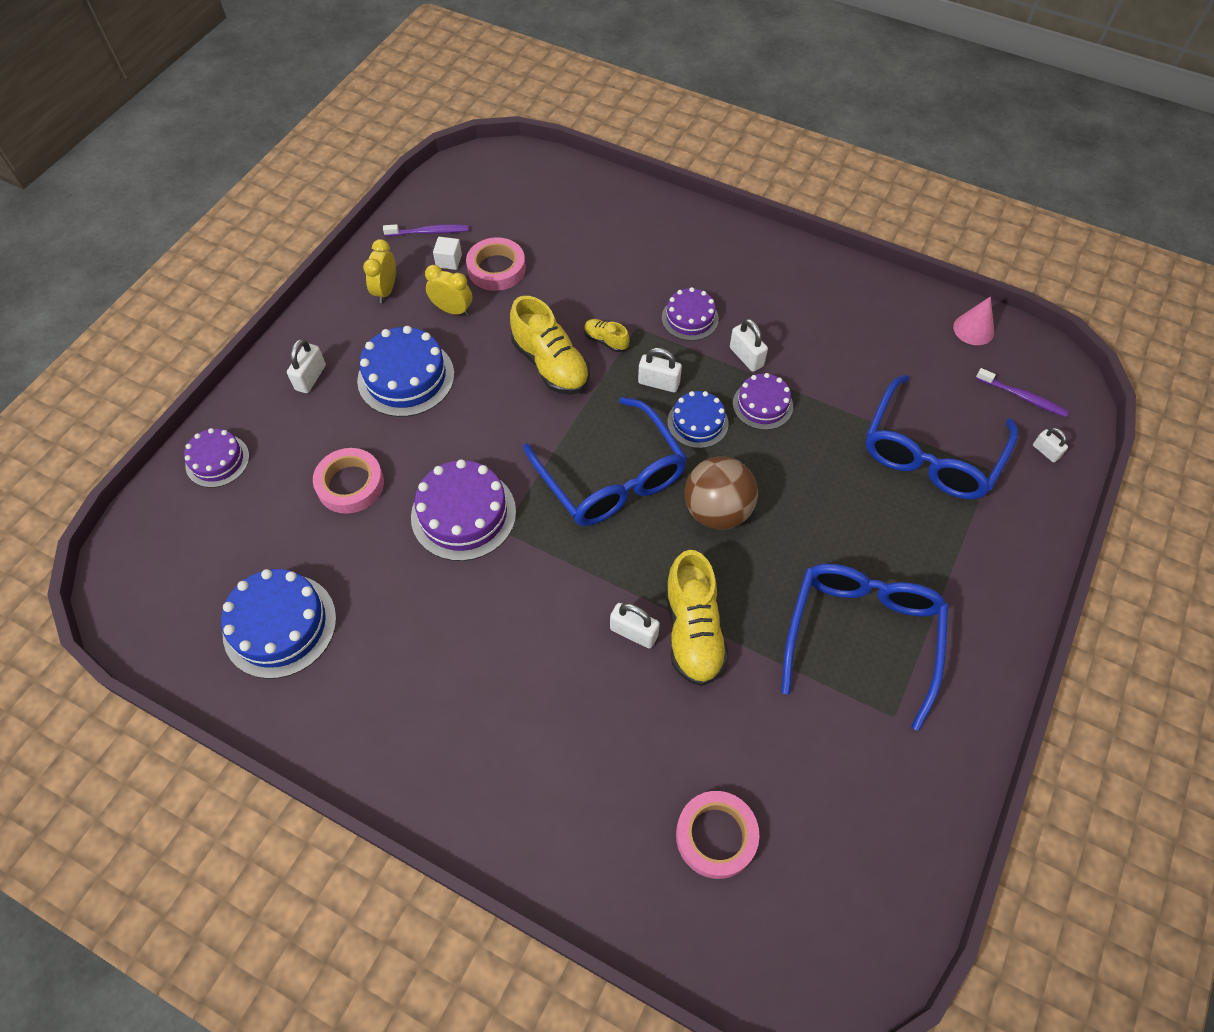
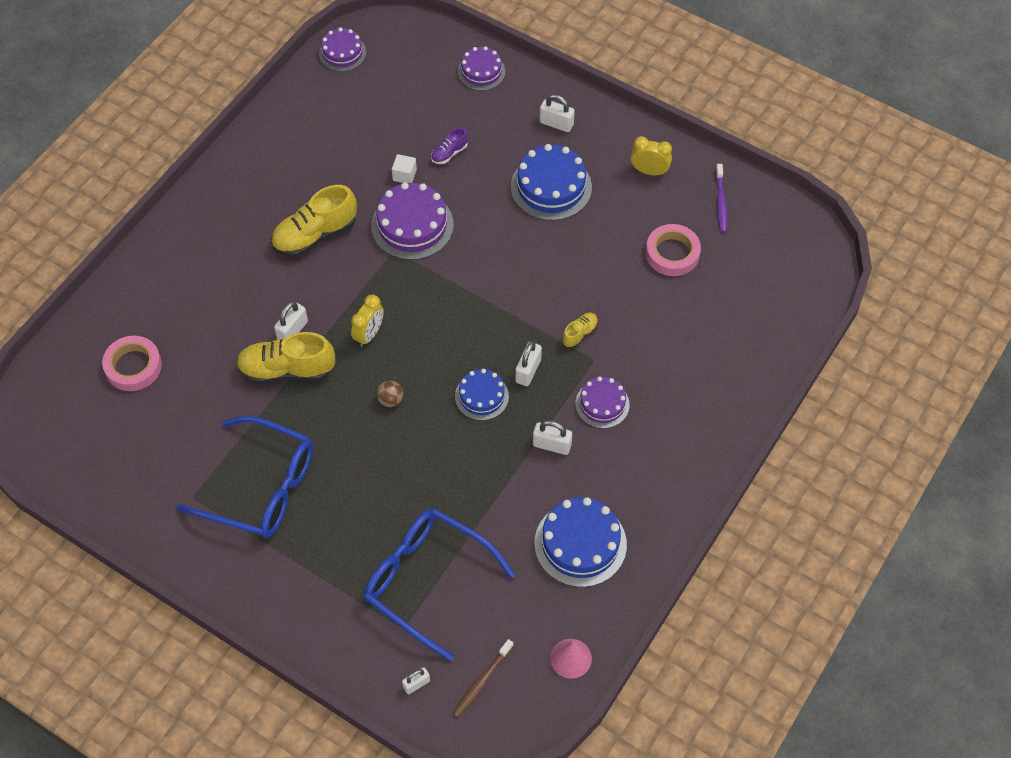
camera: 95 degrees right, 0 degrees up
(280, 625) = (336, 118): blue cake -> blue cake (580, 544)
(350, 484) = (449, 153): pink tape -> purple shoe
(449, 261) = (683, 217): white cube -> white cube (404, 175)
(452, 310) = (623, 219): yellow clock -> yellow clock (369, 334)
(550, 364) = (556, 290): yellow shoe -> yellow shoe (315, 235)
(611, 477) = (433, 327): blue glasses -> none
(717, 511) = (390, 400): brown ball -> brown ball, size x0.45
(746, 357) = (552, 445): white padlock -> white padlock turned 45 degrees clockwise
(762, 405) = (495, 450): purple cake -> purple cake (342, 53)
(1022, 397) = (482, 681): purple toothbrush -> brown toothbrush

